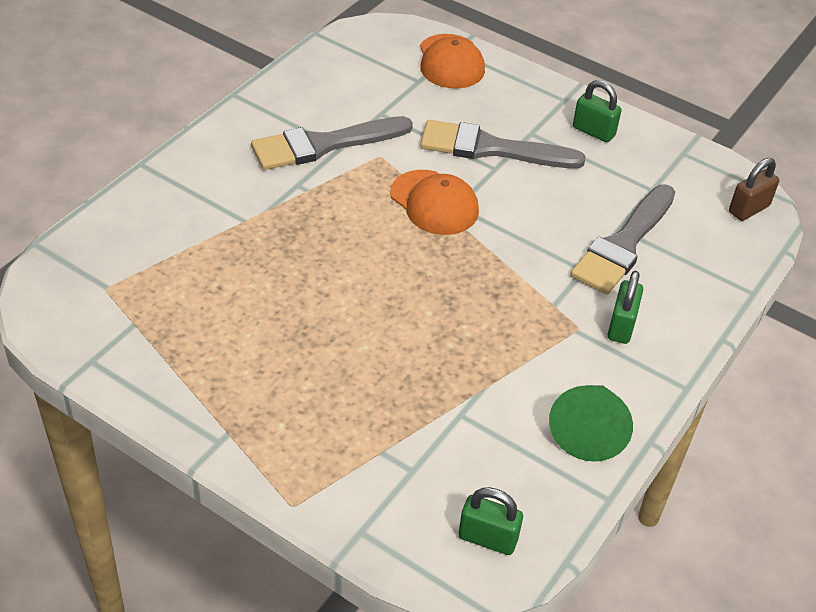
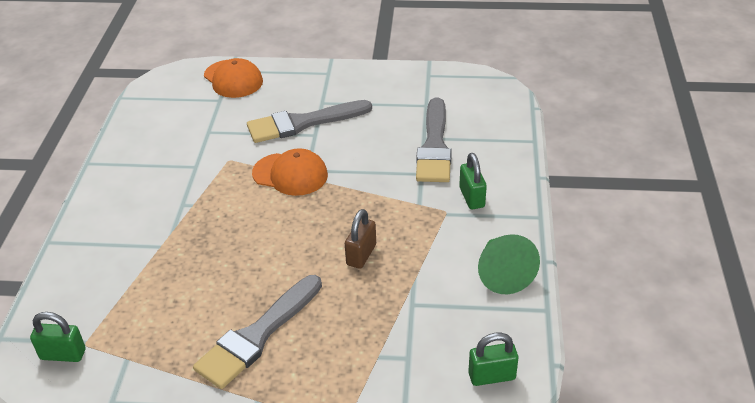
camera: 25 degrees left, 5 degrees down
(324, 145) = (182, 169): grey brush -> grey brush (257, 335)
(593, 131) = (362, 85): green padlock -> green padlock (63, 354)
(749, 209) = (493, 92): brown padlock -> brown padlock (361, 255)

